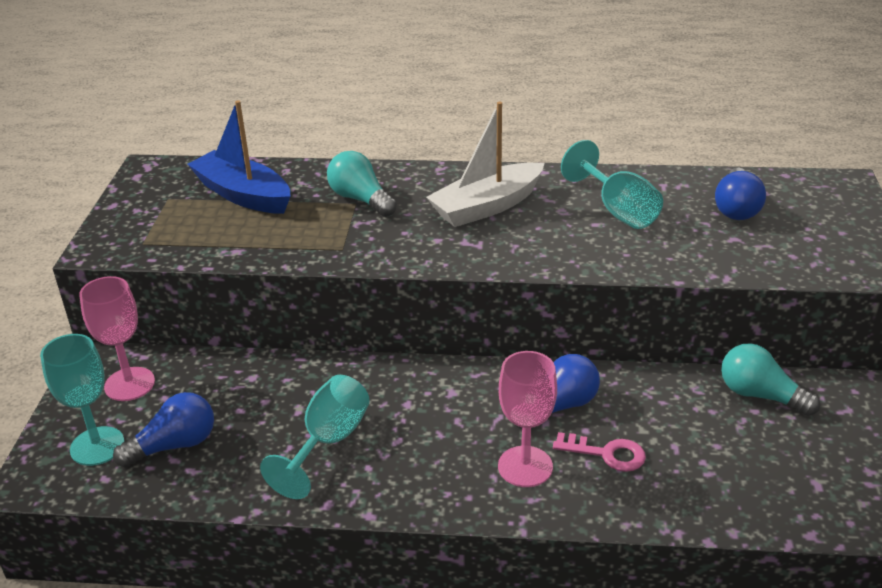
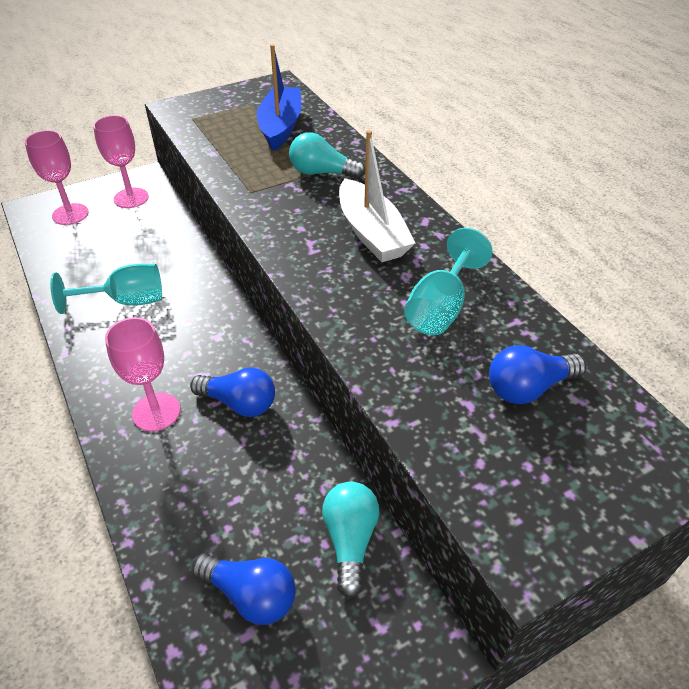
camera: 55 degrees right, 10 degrees up
(97, 446) = (70, 214): turquoise goblet -> pink goblet
(174, 445) = (86, 241): blue light bulb -> blue light bulb (250, 595)
(361, 199) = (322, 173): turquoise light bulb -> turquoise light bulb turned 90 degrees counterclockwise
(487, 206) = (371, 233): white boat -> white boat turned 135 degrees counterclockwise
(606, 453) = (199, 455): pink key -> none

